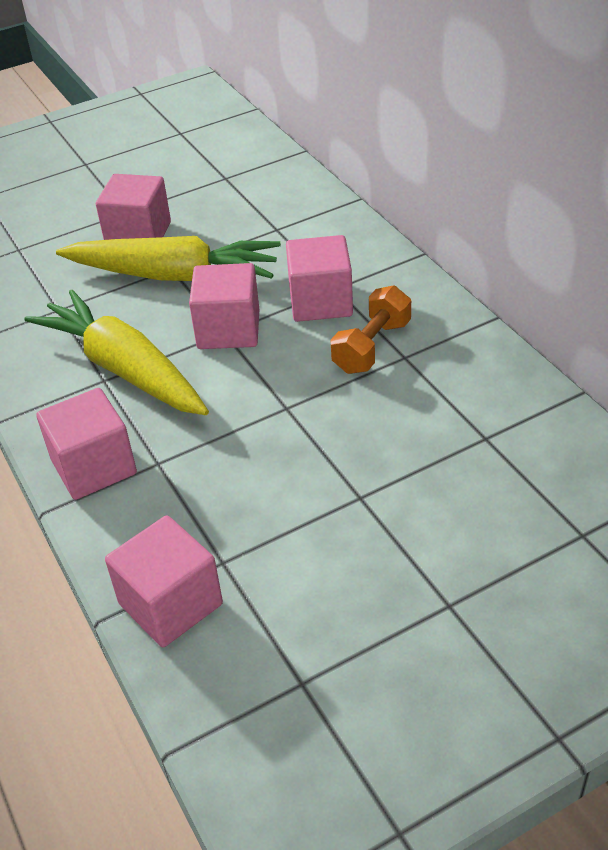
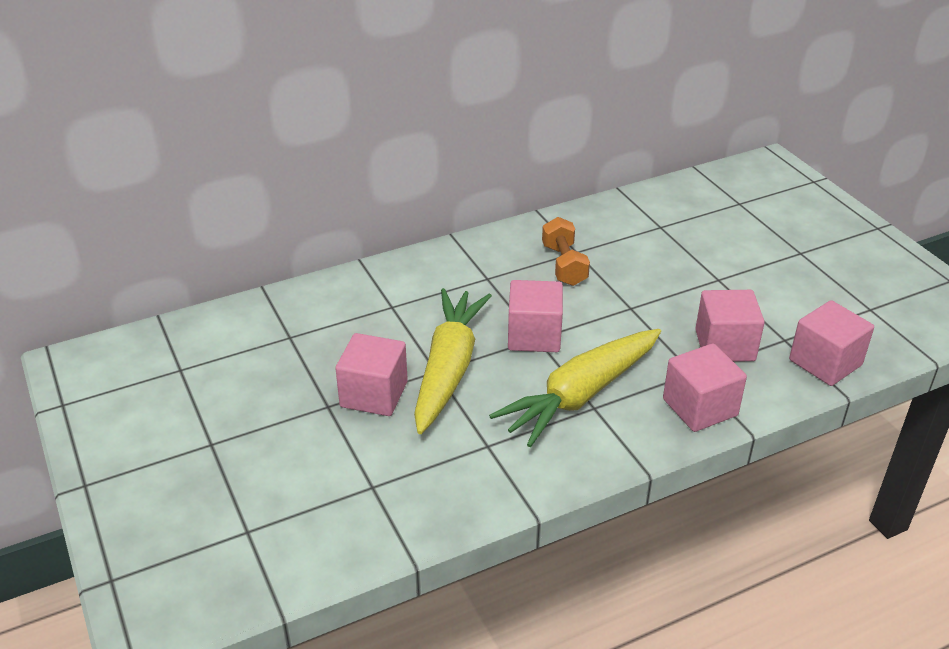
camera: 90 degrees left, 5 degrees down
(320, 302) = (504, 286): pink cube -> pink cube (724, 345)
(372, 347) = (564, 265): orange dumbbell -> orange dumbbell turned 45 degrees clockwise

